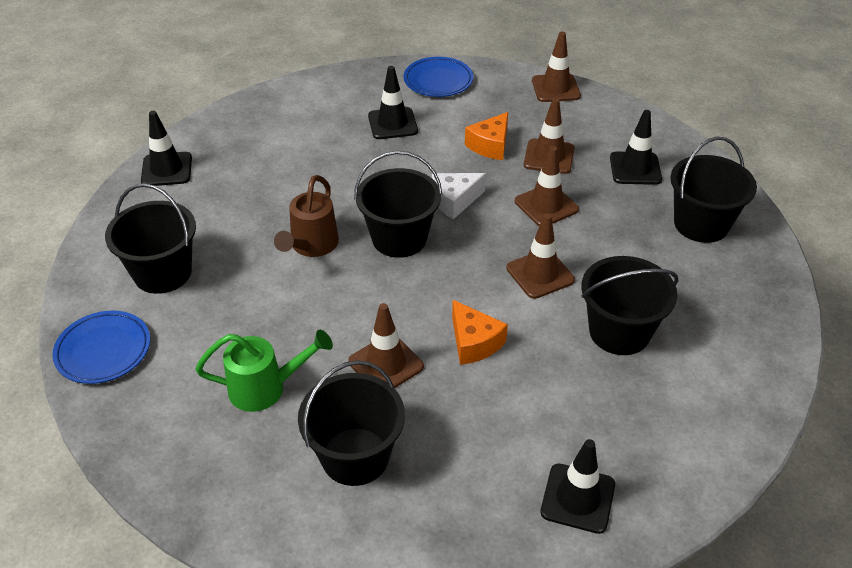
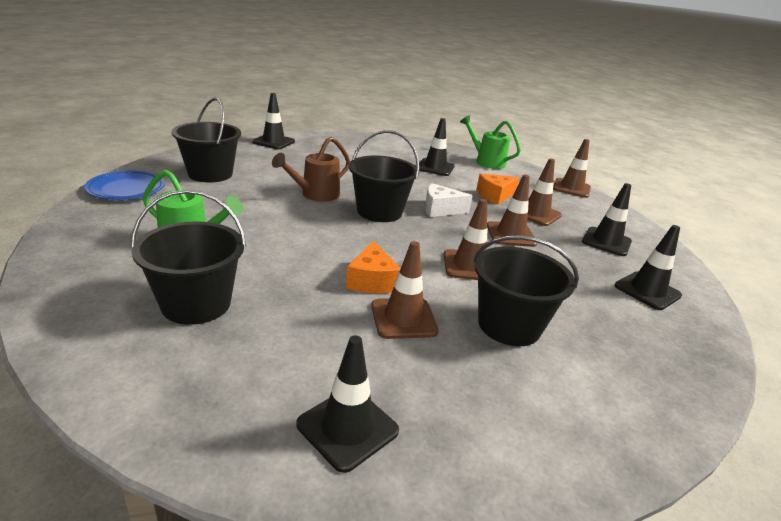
camera: 25 degrees right, 15 degrees down
(386, 364) = (289, 265): brown traffic cone -> brown traffic cone (403, 318)
(438, 81) = (486, 162): blue plate -> green watering can
(701, 224) = (647, 291): black bucket -> black traffic cone

